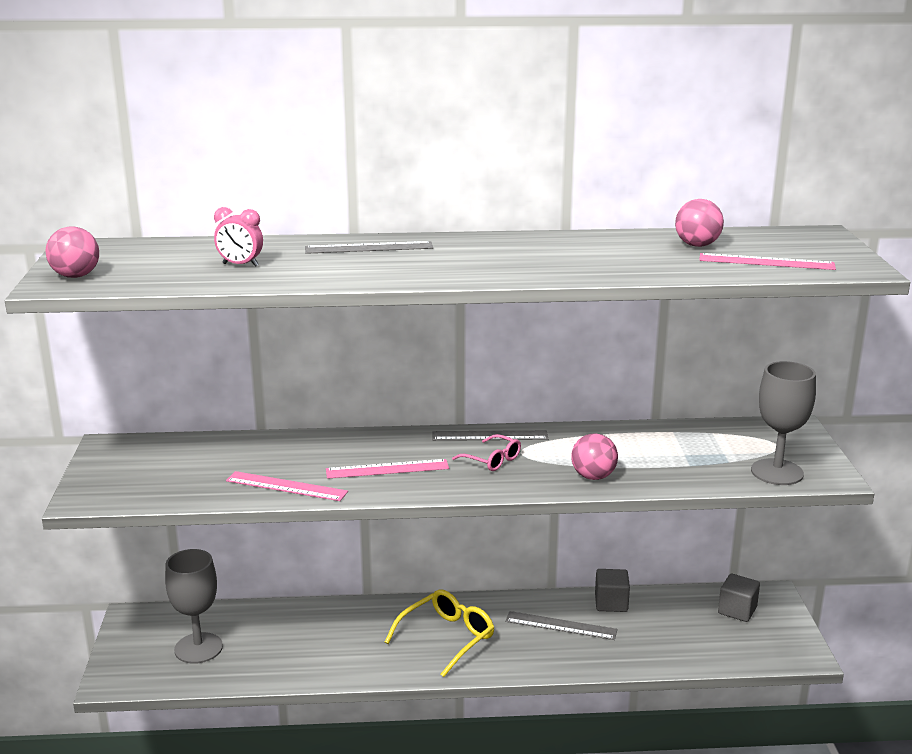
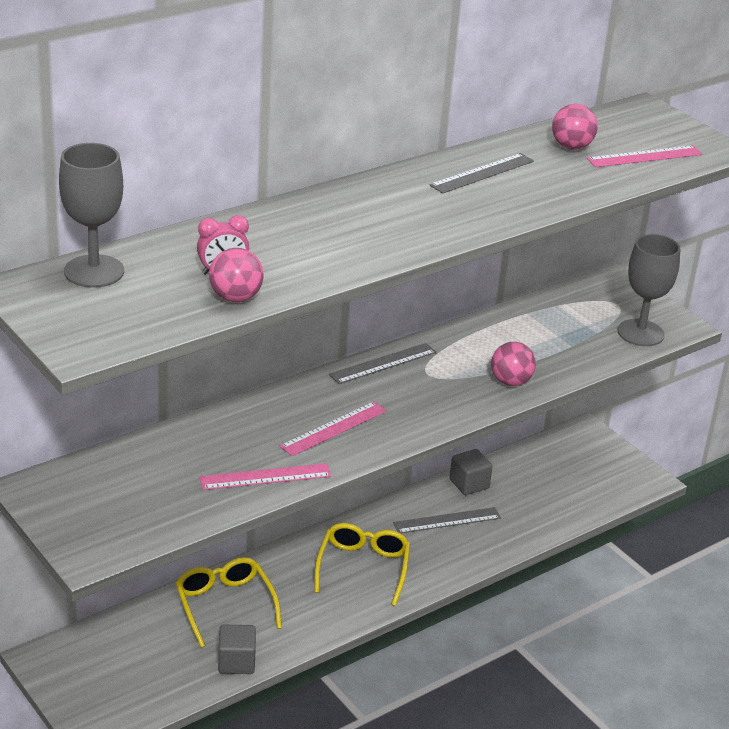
camera: 35 degrees left, 10 degrees up
(76, 276) = (84, 331): pink ball -> pink ball (235, 298)
(198, 648) = (146, 664): grey goblet -> grey goblet (94, 271)
(303, 627) = (224, 605): none -> yellow glasses
(369, 248) = (307, 217): grey ruler -> grey ruler (482, 173)
(492, 460) = (413, 390): pink glasses -> none
(737, 610) = (571, 456): grey cube -> grey cube (236, 662)

